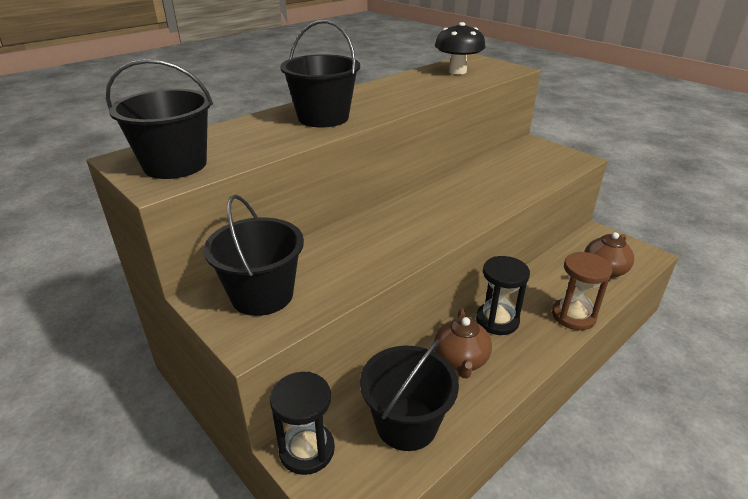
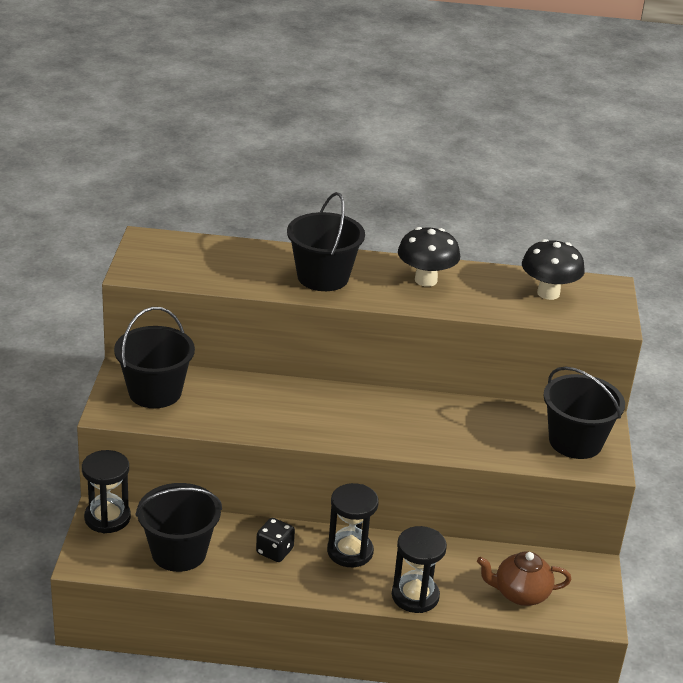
camera: 45 degrees right, 0 degrees up
(175, 165) = (163, 262): black bucket -> black bucket (575, 442)
(386, 92) = (426, 280): none -> black mushroom
(460, 360) = (274, 551): brown teapot -> black dice
(573, 316) = (415, 596): brown hourglass -> black hourglass

